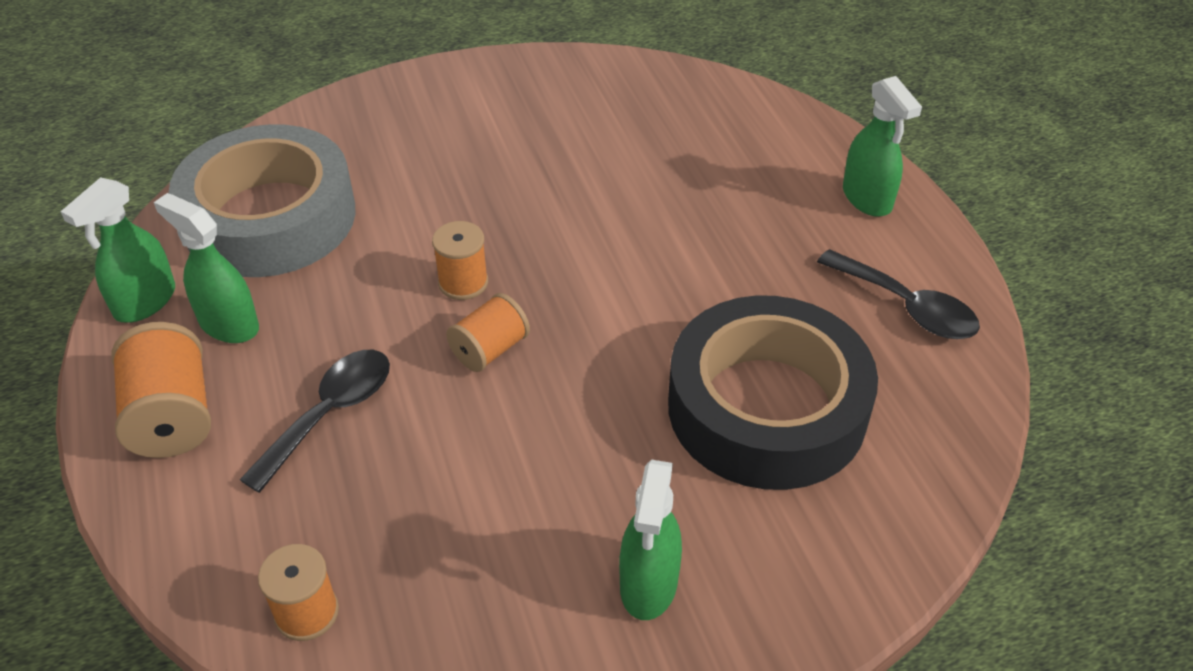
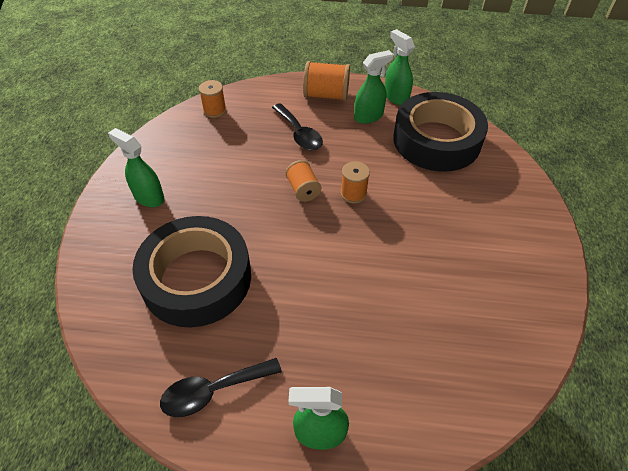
camera: 115 degrees right, 5 degrees up
(270, 217) = (436, 140): grey tape -> black tape

